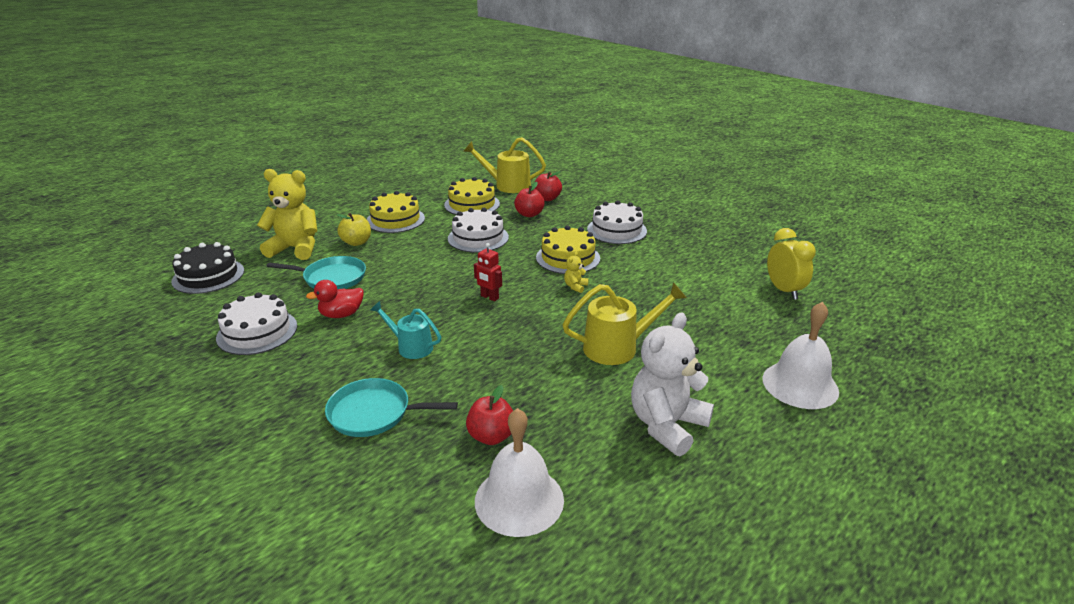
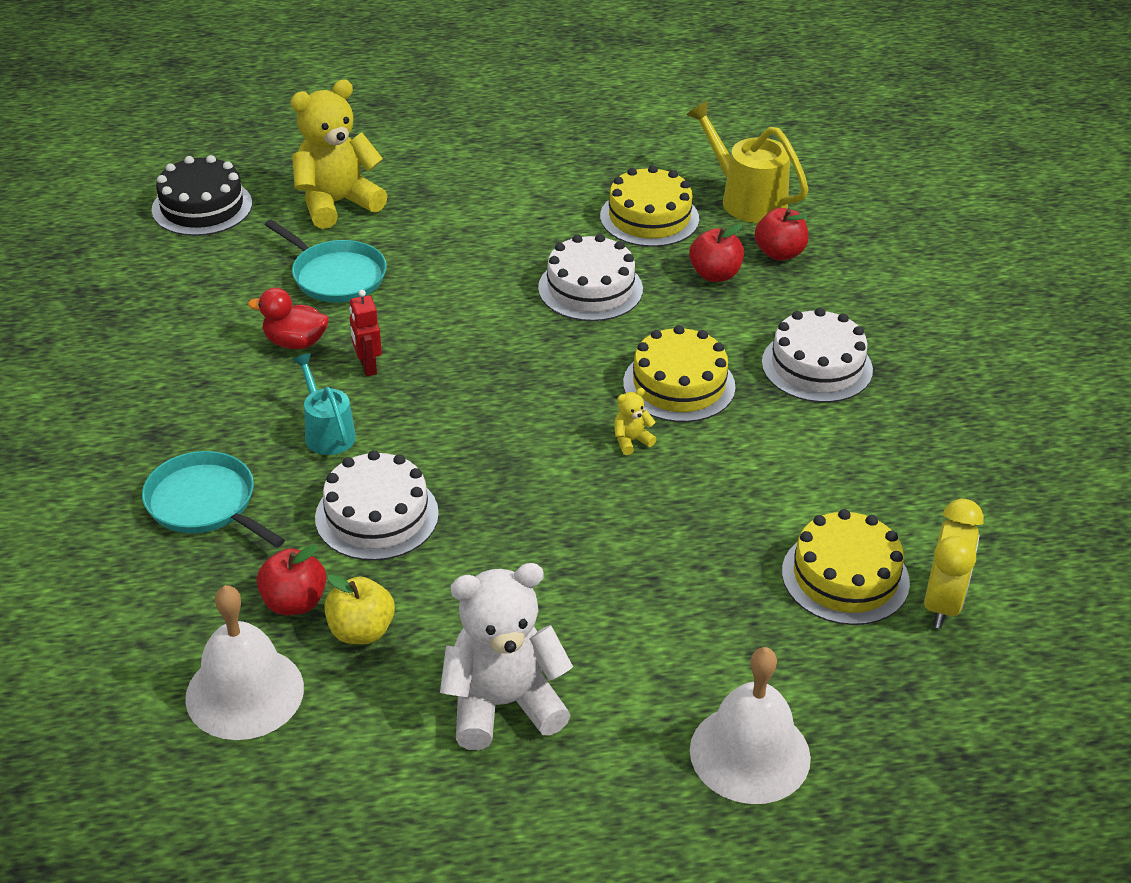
camera: 35 degrees right, 10 degrees up
(257, 332) = (184, 324): white cake -> white cake (377, 515)
(295, 248) = (337, 203): yellow teddy bear -> yellow teddy bear turned 75 degrees counterclockwise
(356, 242) = (420, 225): yellow apple -> yellow apple (361, 631)
(395, 220) = (510, 203): yellow cake -> yellow cake (845, 577)
(489, 297) = (497, 402): red robot -> red robot (367, 367)
(618, 347) = (575, 566): yellow watering can -> none

